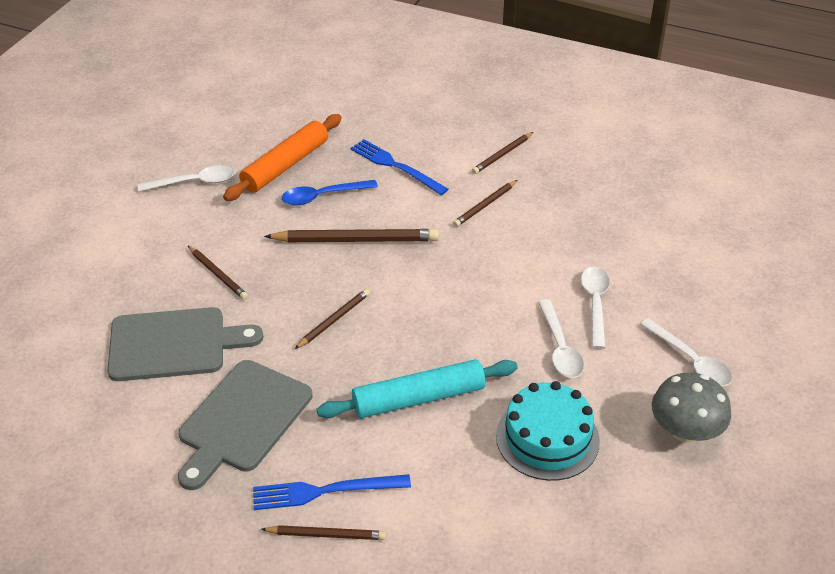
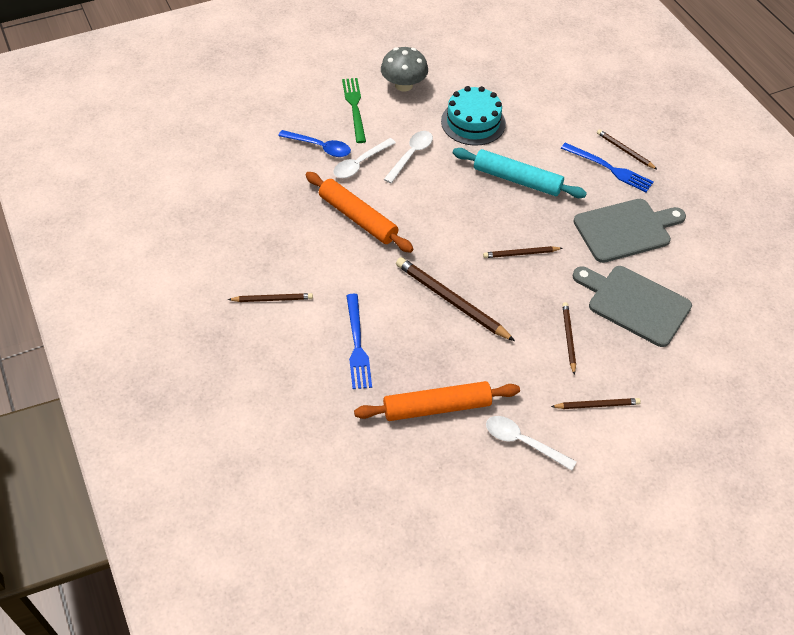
camera: 140 degrees left, 10 degrees up
(322, 196) = (438, 355): blue spoon -> blue spoon (320, 147)
(485, 205) = (337, 267): brown pencil -> brown pencil (596, 405)
(524, 253) = (358, 218): none -> orange rolling pin
(691, 361) = (354, 107): white spoon -> green fork

